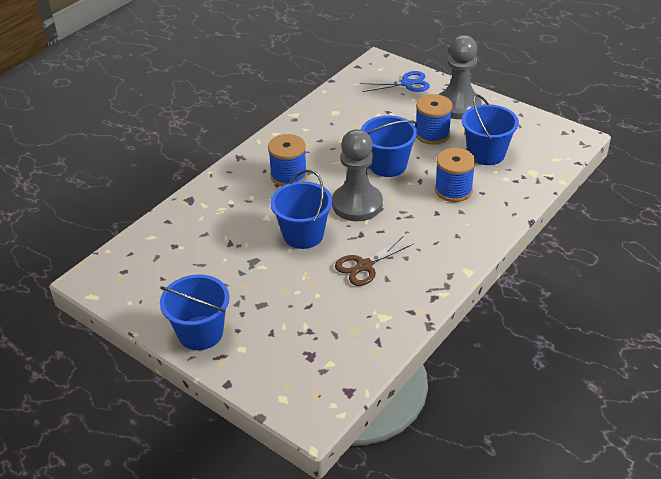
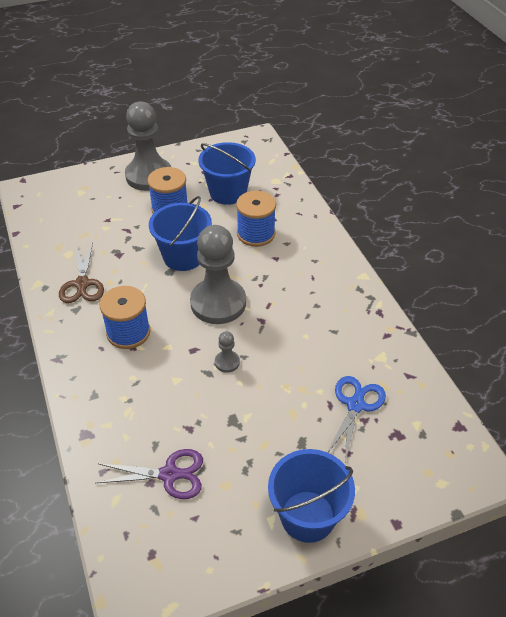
camera: 60 degrees left, 5 degrees up
(186, 251) = (169, 474): none -> purple scissors
(303, 235) = (227, 362): blue bucket -> grey pawn
(364, 266) = (306, 338): brown scissors -> brown scissors (82, 284)
(407, 83) = (81, 189): blue scissors -> blue scissors (355, 405)

